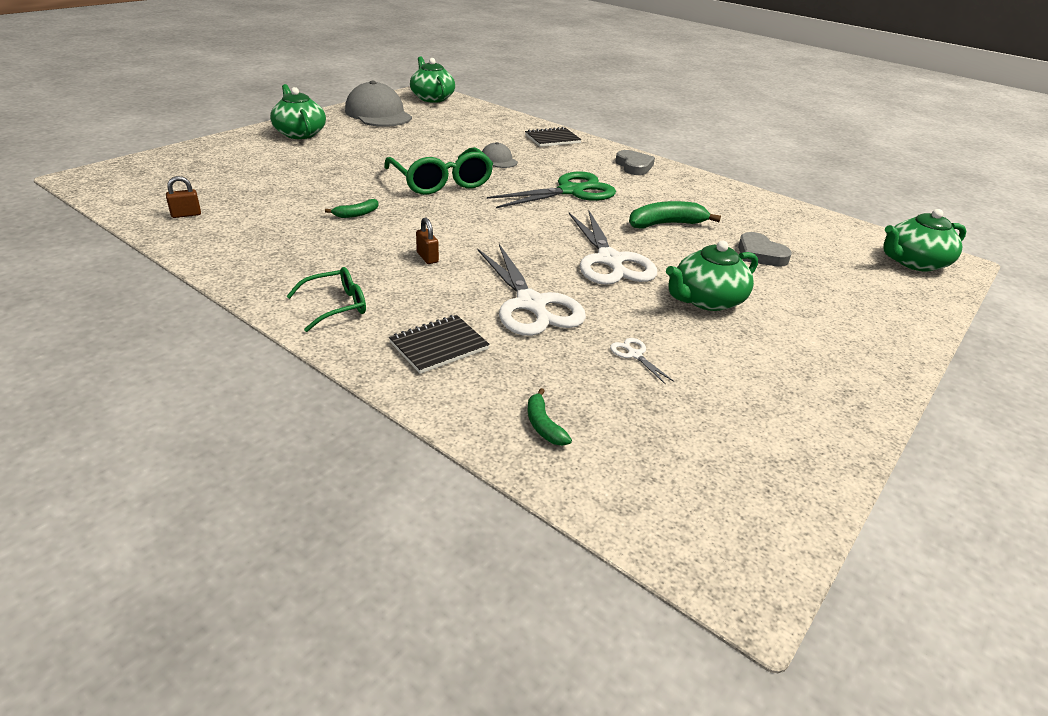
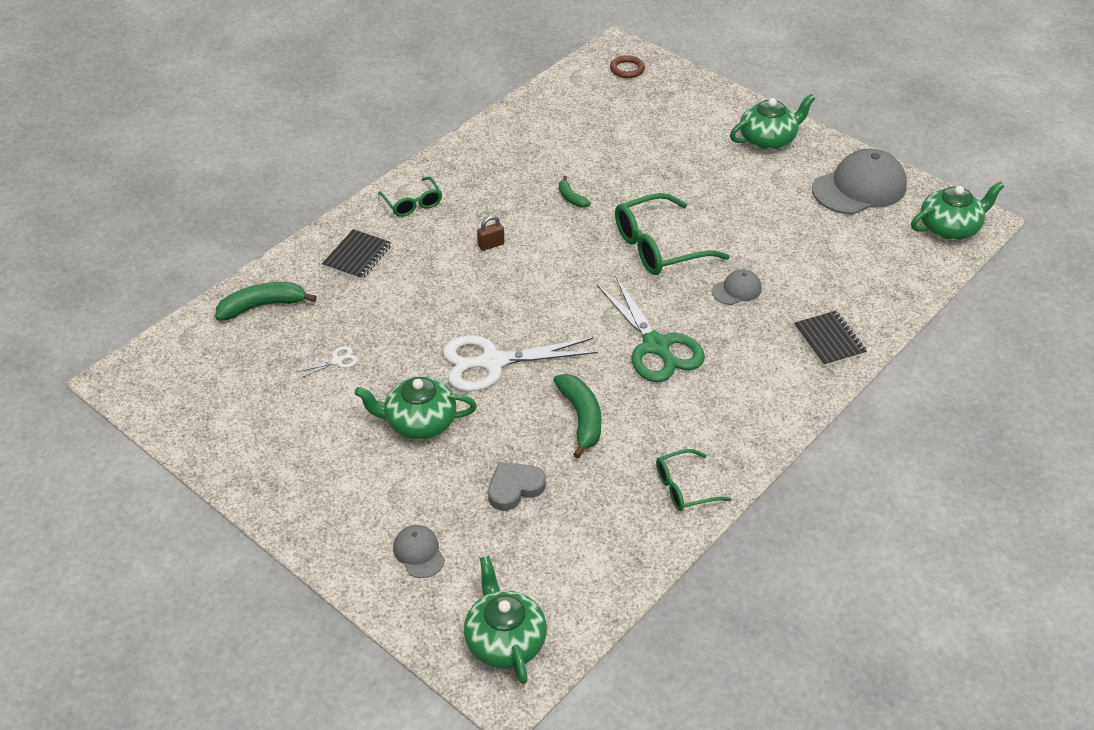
camera: 95 degrees right, 10 degrees up
(134, 176) = (627, 69): none -> brown ring
(186, 214) = (556, 110): brown padlock -> none
(439, 346) = (357, 256): black notebook -> black notebook turned 60 degrees clockwise
(531, 304) = (413, 306): white scissors -> none
(543, 425) = (262, 306): green banana -> green banana, size x1.80
(634, 166) = (753, 413): grey heart -> none
(706, 300) = (419, 422): green teapot -> green teapot turned 60 degrees counterclockwise
(719, 192) = (684, 488): none -> green glasses
(863, 299) = (419, 552): none -> grey cap

